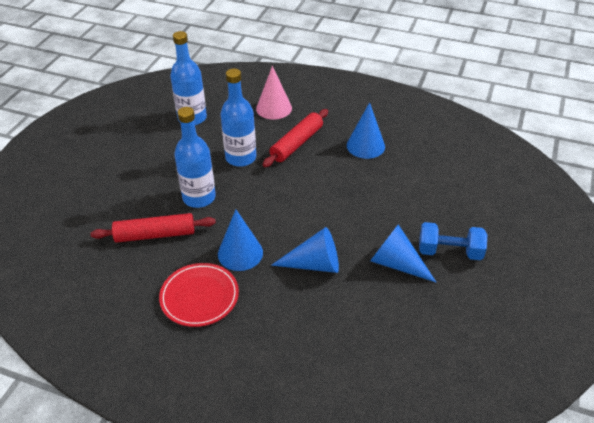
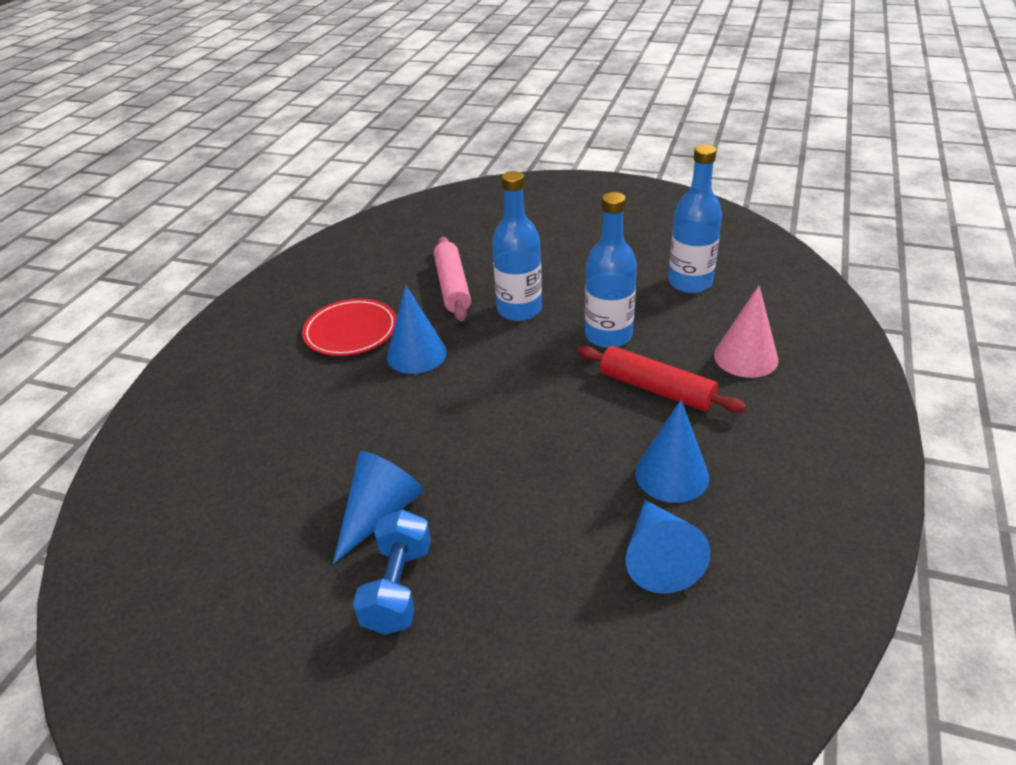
camera: 90 degrees right, 5 degrees down
(155, 234) = (453, 286): red rolling pin -> pink rolling pin
(314, 264) = (389, 422): blue cone -> blue cone (659, 557)

